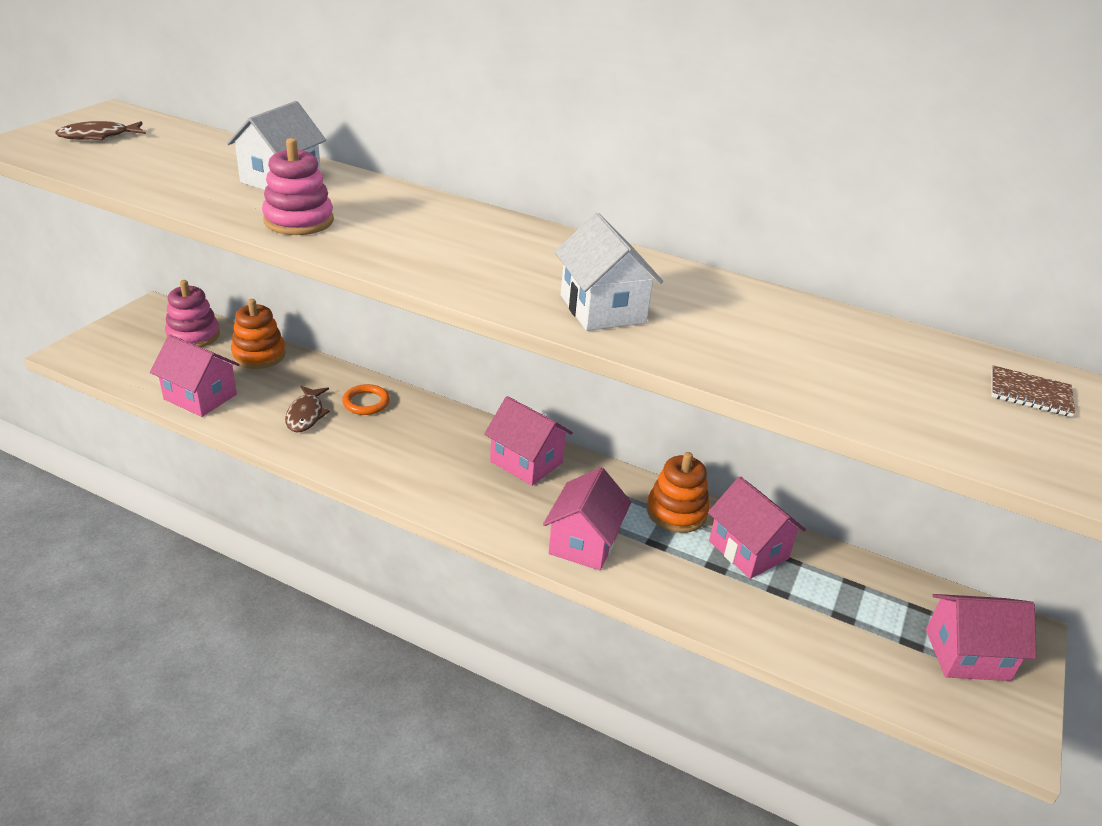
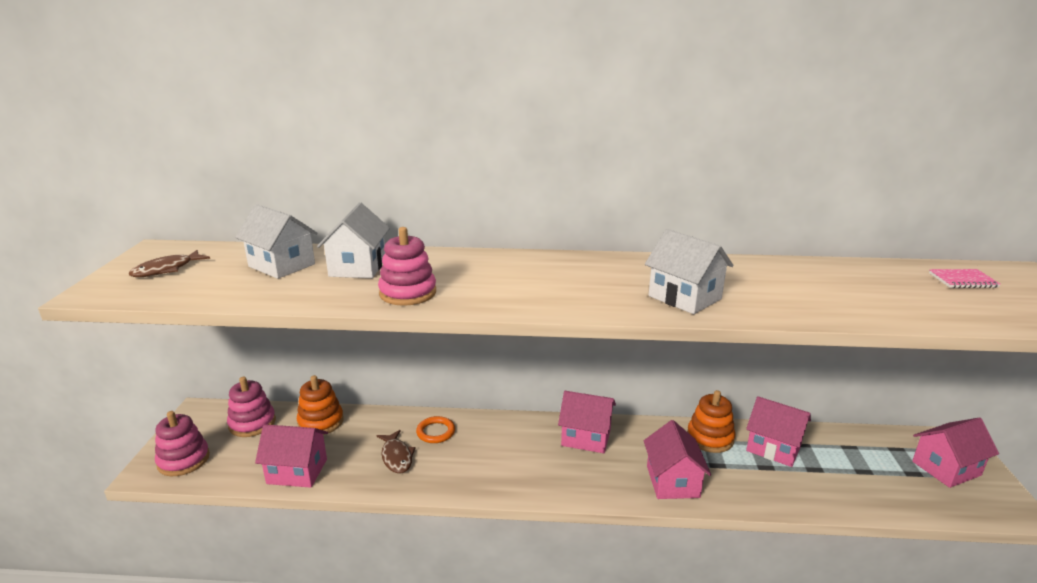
camera: 20 degrees left, 10 degrees down
(107, 352) = (183, 460): none -> pink stacking toy
(208, 158) = (281, 265): none -> white house
(1030, 394) = (962, 280): brown notebook -> pink notebook

